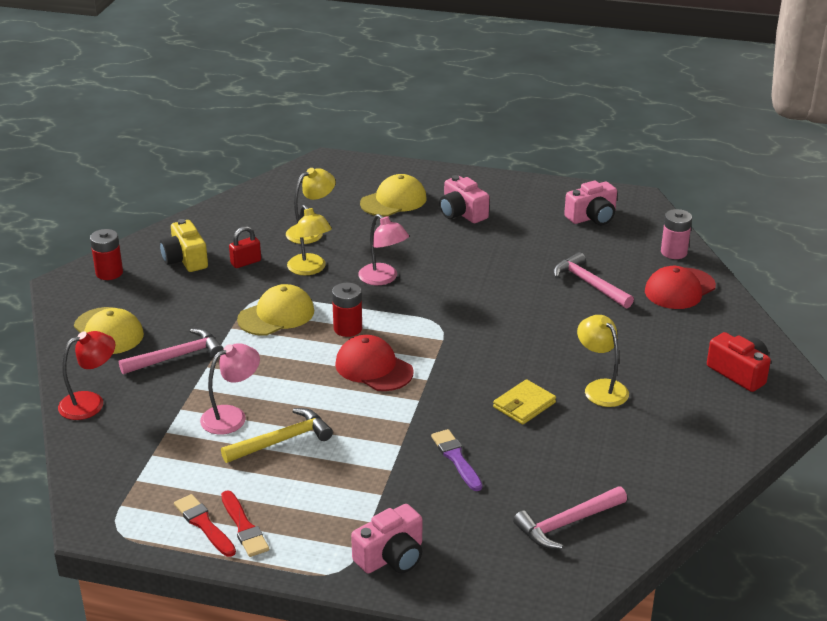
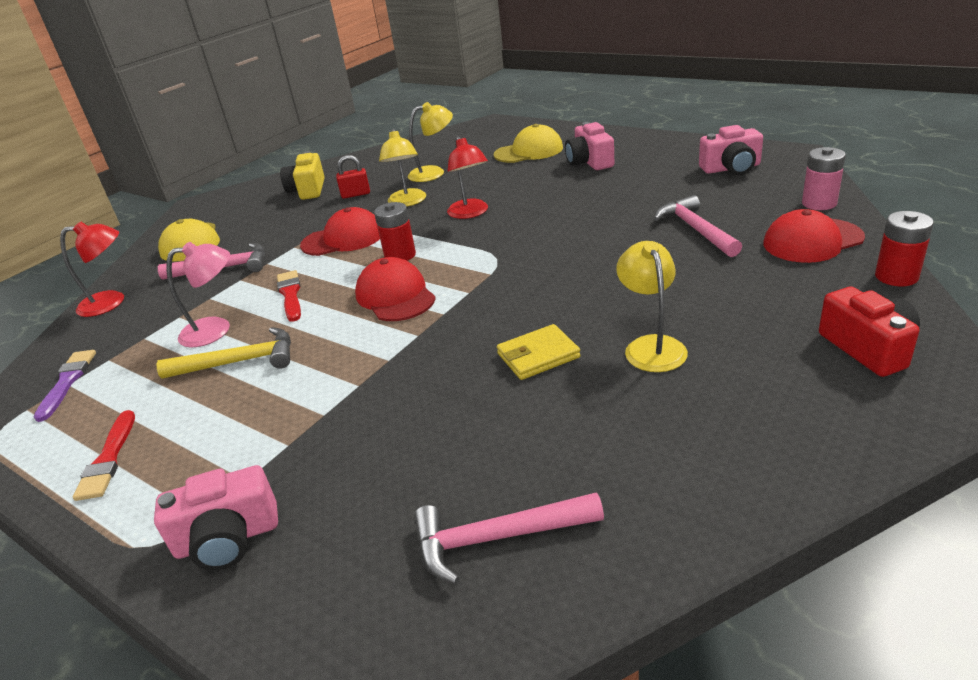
camera: 25 degrees right, 0 degrees up
(109, 273) = (238, 197): red battery -> red battery (896, 276)
(204, 524) = (74, 447): red brush -> red brush (290, 294)
(276, 315) = (343, 239): yellow cap -> red cap
(383, 278) = (470, 213): pink lamp -> red lamp
(456, 458) = (409, 412): purple brush -> purple brush (67, 382)

